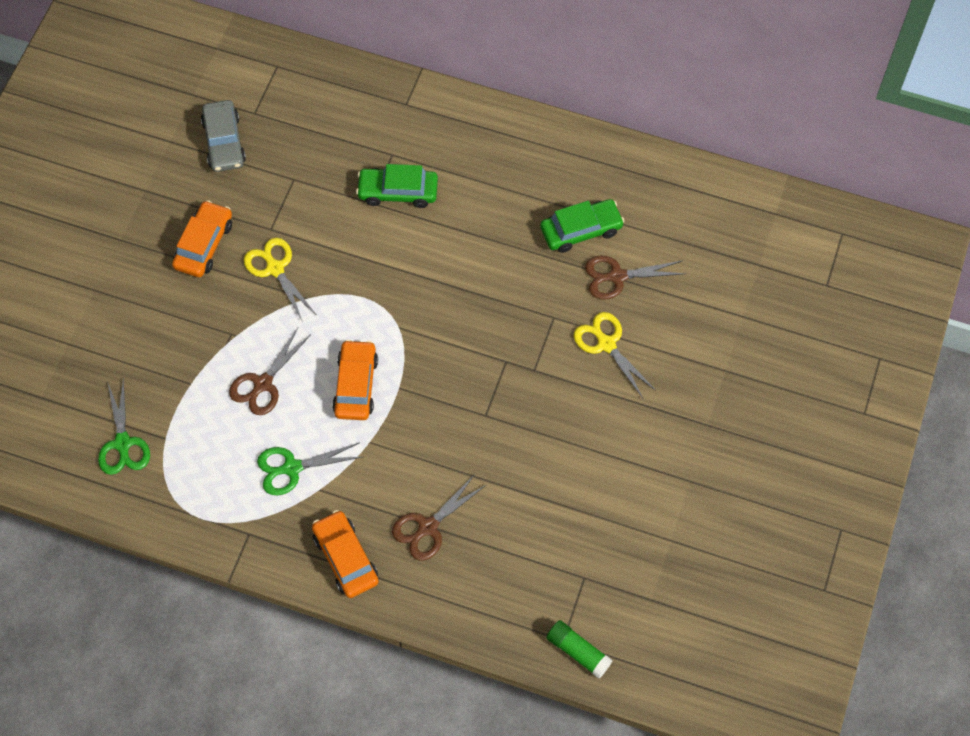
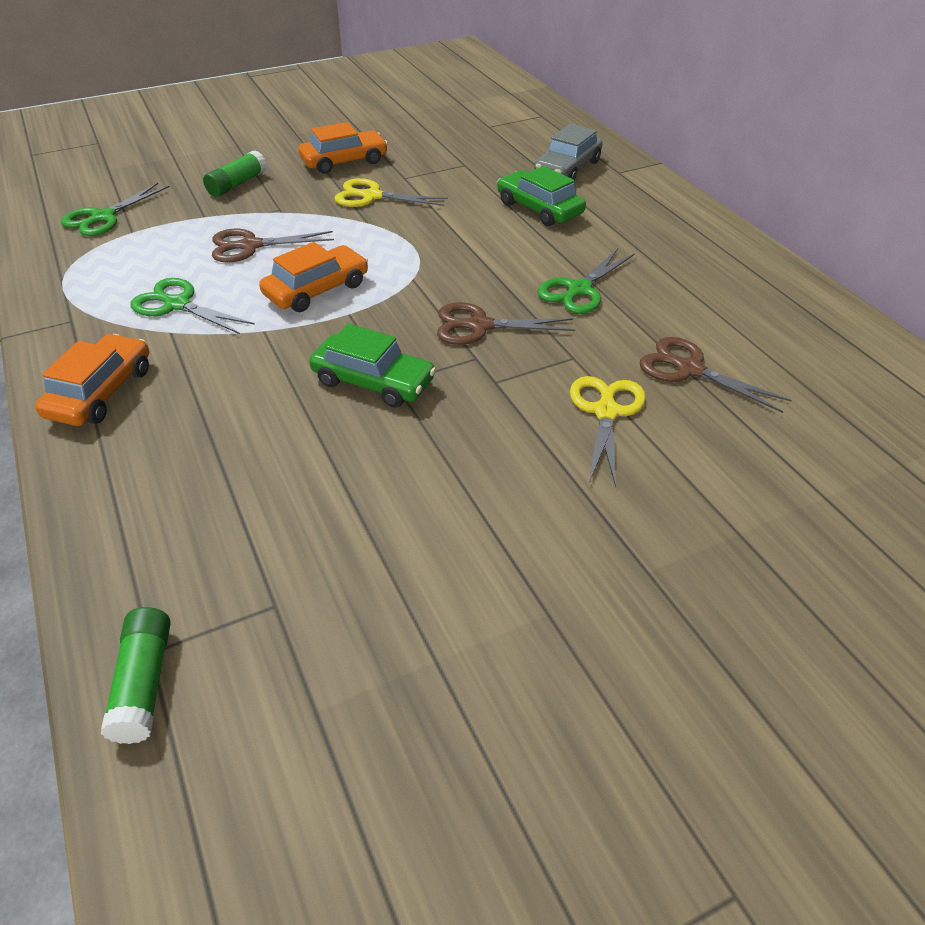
camera: 45 degrees right, 20 degrees down
(164, 333) = (237, 184): none -> green glue stick
(224, 142) = (444, 128): grey car -> grey car (567, 168)
(275, 269) = (372, 196): yellow scissors -> yellow scissors turned 90 degrees counterclockwise
(428, 527) = (203, 425): brown scissors -> brown scissors (480, 326)
(502, 256) = (579, 290): none -> green scissors
(581, 230) = (690, 317): green car -> green car (373, 381)

